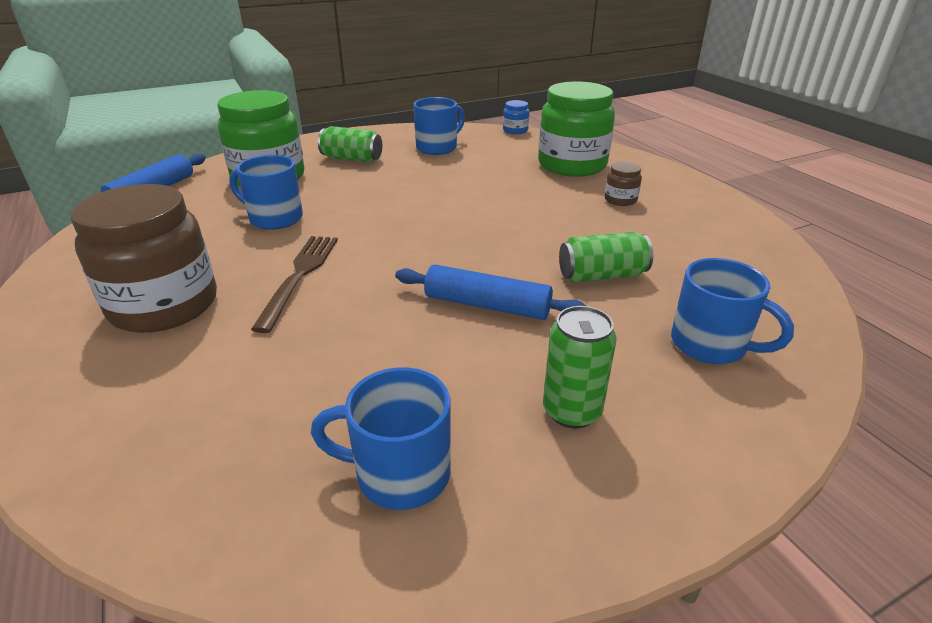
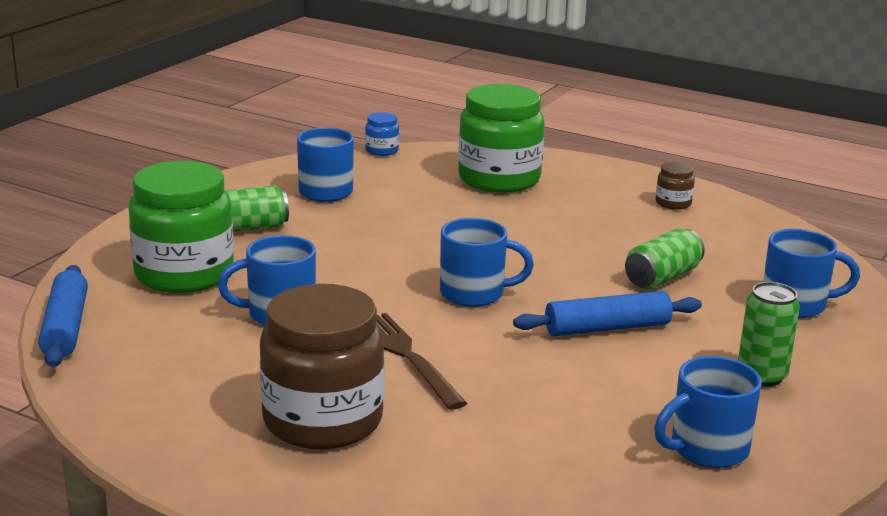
camera: 35 degrees left, 10 degrees down
(424, 242) = (474, 294): none -> blue mug
(620, 200) = (591, 205): brown jar -> brown jar (673, 203)

